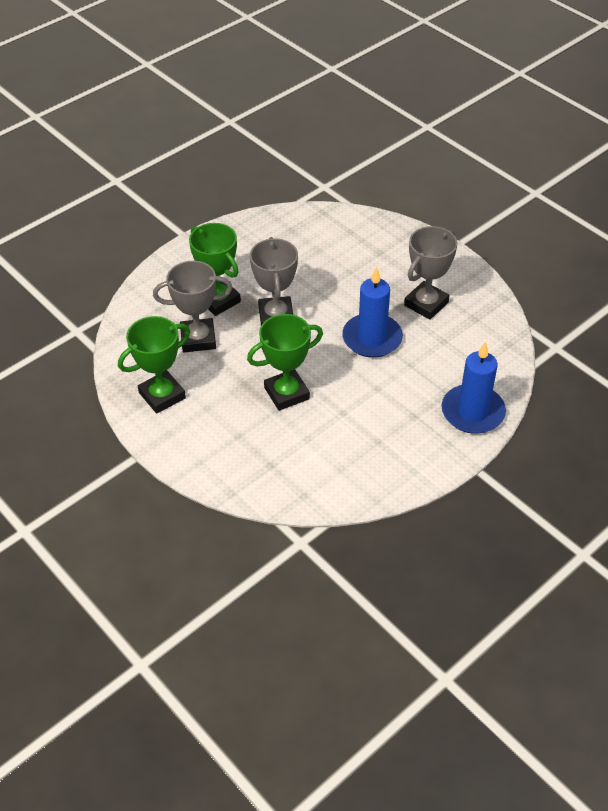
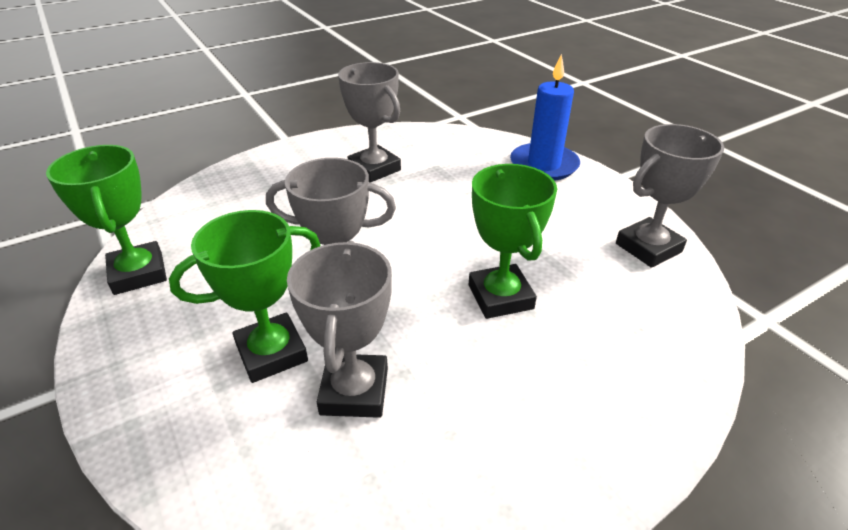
camera: 80 degrees left, 10 degrees down
(162, 395) = (485, 463): green trophy -> green trophy (138, 273)
(364, 478) = (648, 248): none -> grey trophy
(372, 338) = (416, 212): blue candle -> none

